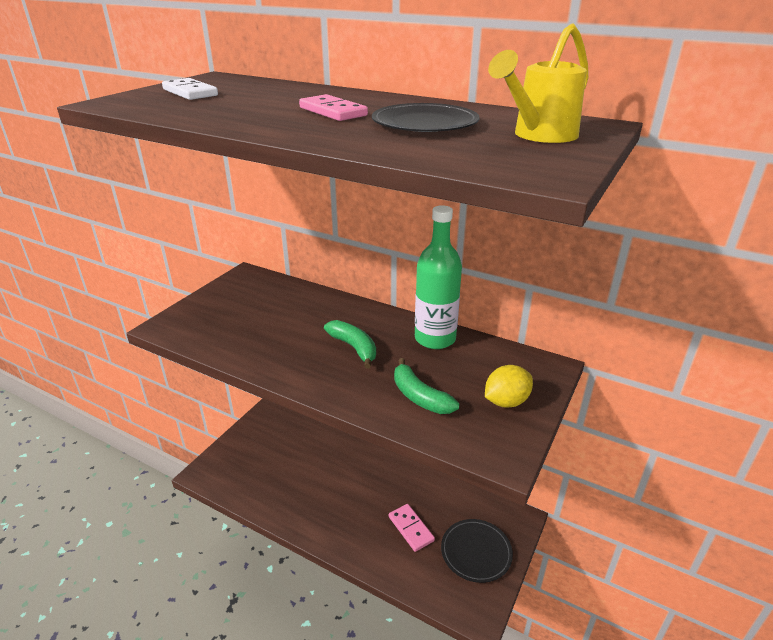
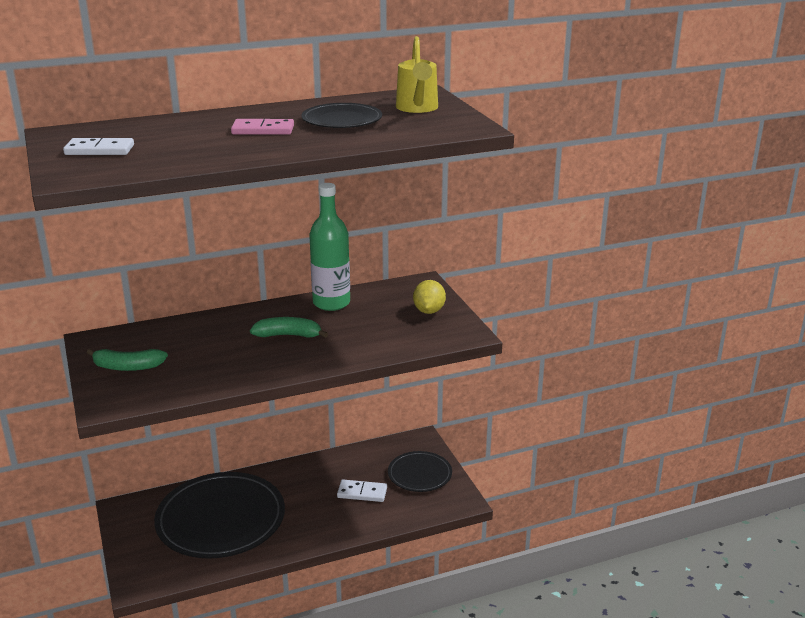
camera: 50 degrees left, 5 degrees down
(300, 467) = (221, 519): none -> black plate
(411, 528) = (362, 493): pink domino -> white domino
(419, 397) = (379, 335): green banana -> green banana (127, 367)

